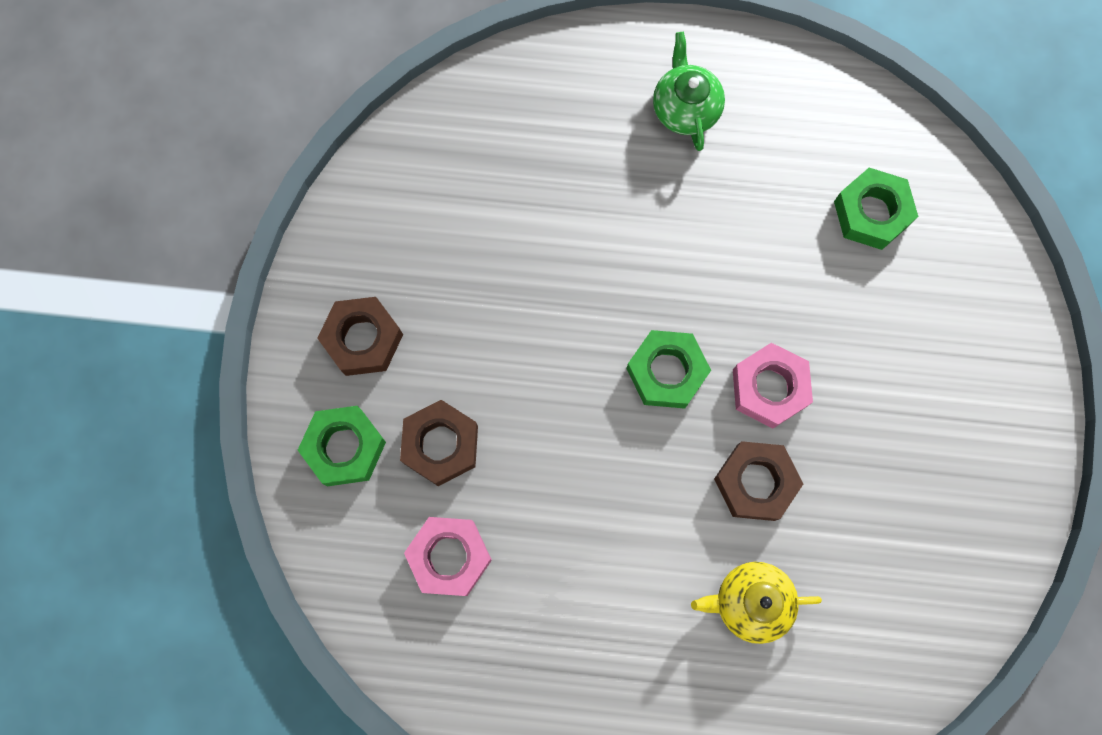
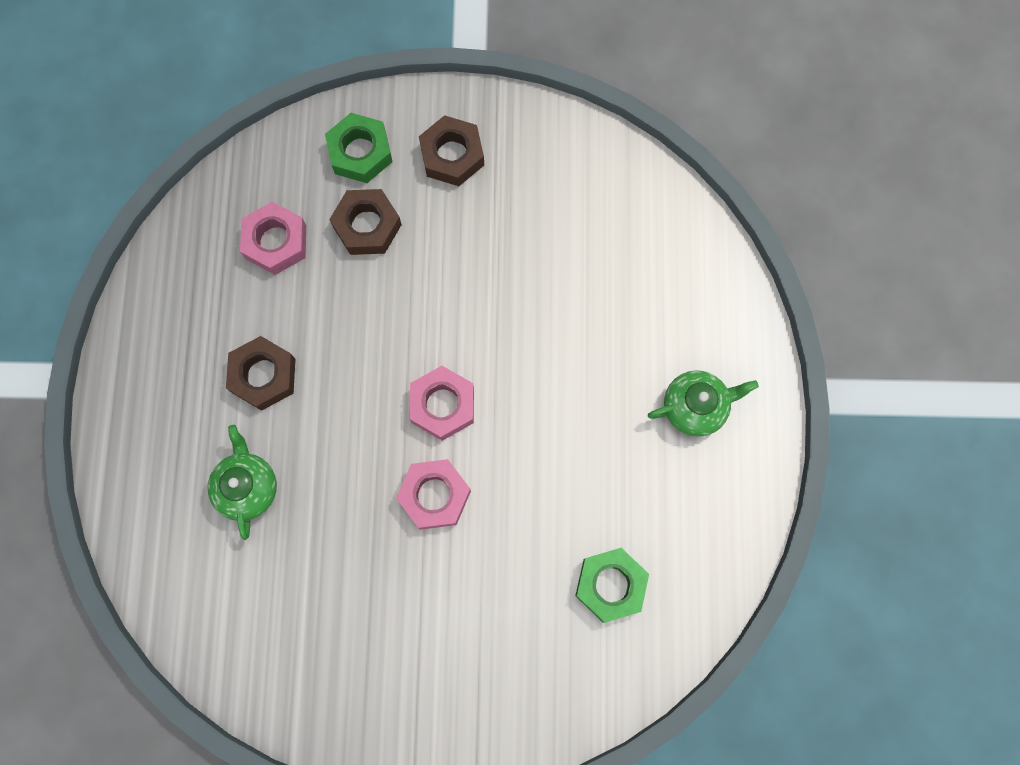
camera: 85 degrees right, 0 degrees up
(666, 372) = (442, 405): green nut -> pink nut
(750, 602) = (247, 487): yellow teapot -> green teapot
(755, 482) = (349, 487): brown nut -> brown nut (263, 375)

